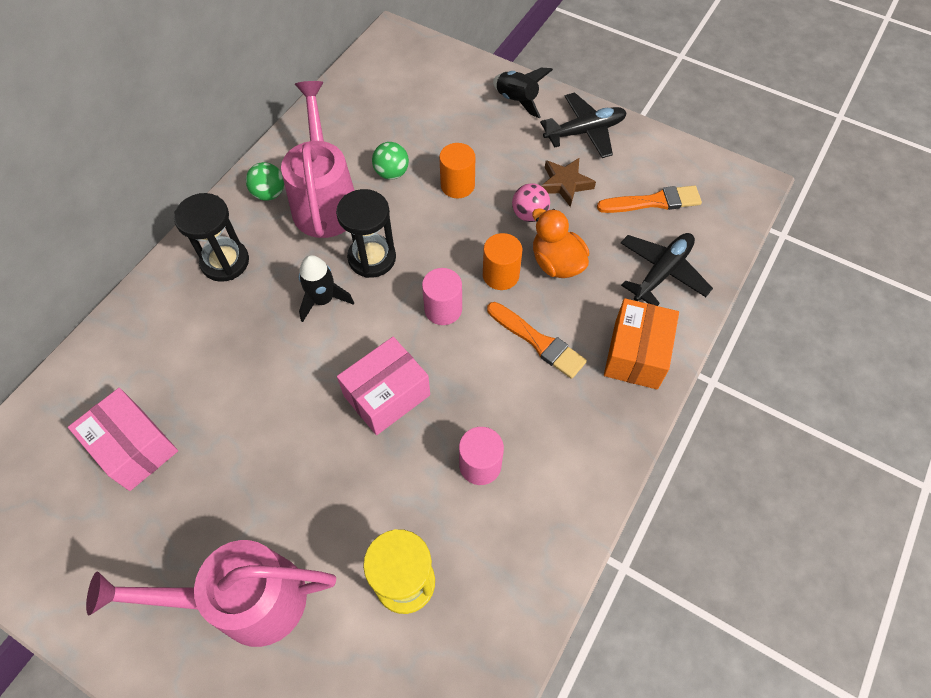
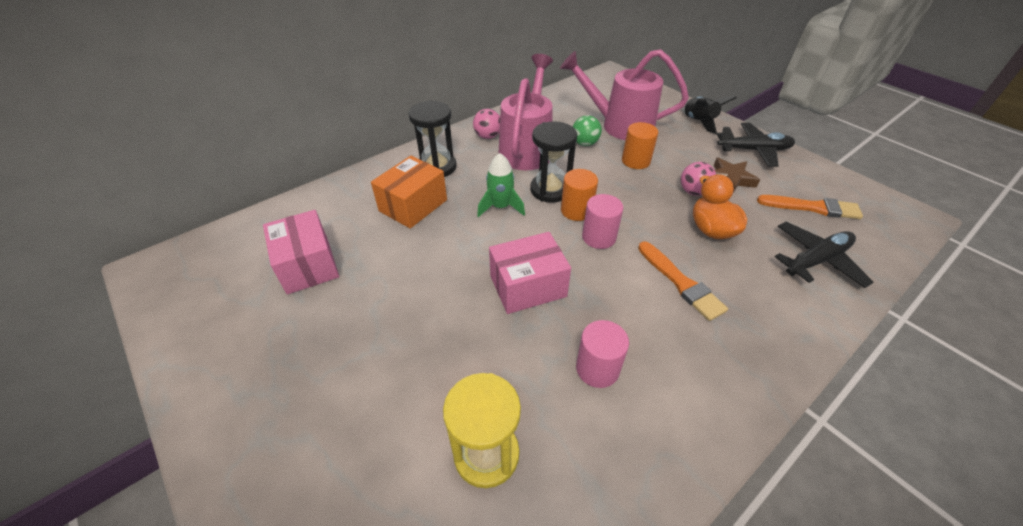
camera: 20 degrees right, 15 degrees down
(246, 600) = (331, 415): pink watering can -> pink watering can (619, 126)
(269, 193) = (487, 136): green ball -> pink ball
(323, 300) = (500, 207): black rocket -> green rocket
(500, 275) = (657, 226): orange cylinder -> orange cylinder (576, 210)
(636, 354) = (781, 319): orange box -> orange box (413, 205)

